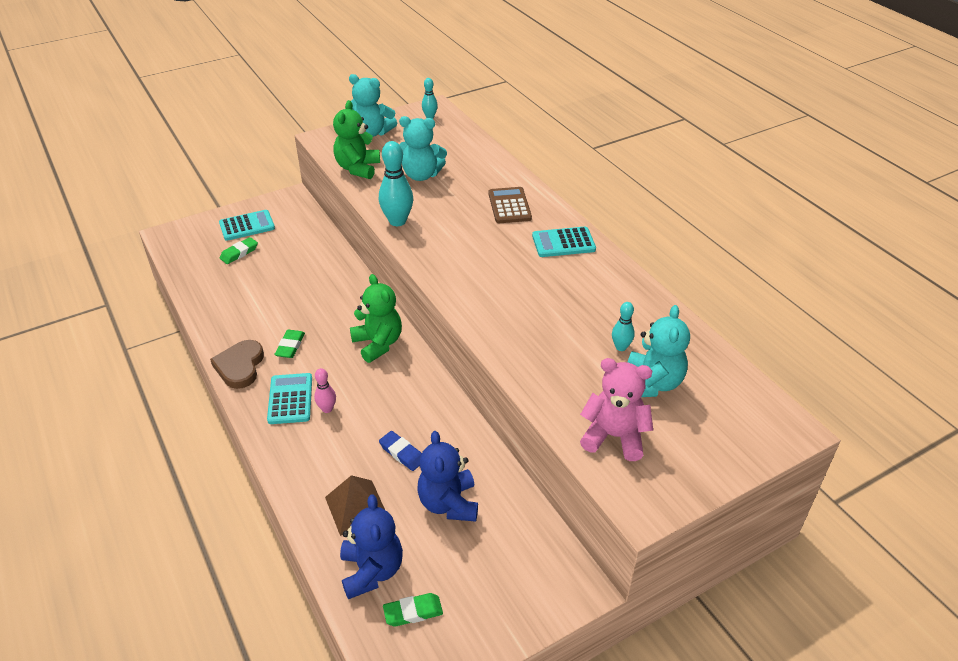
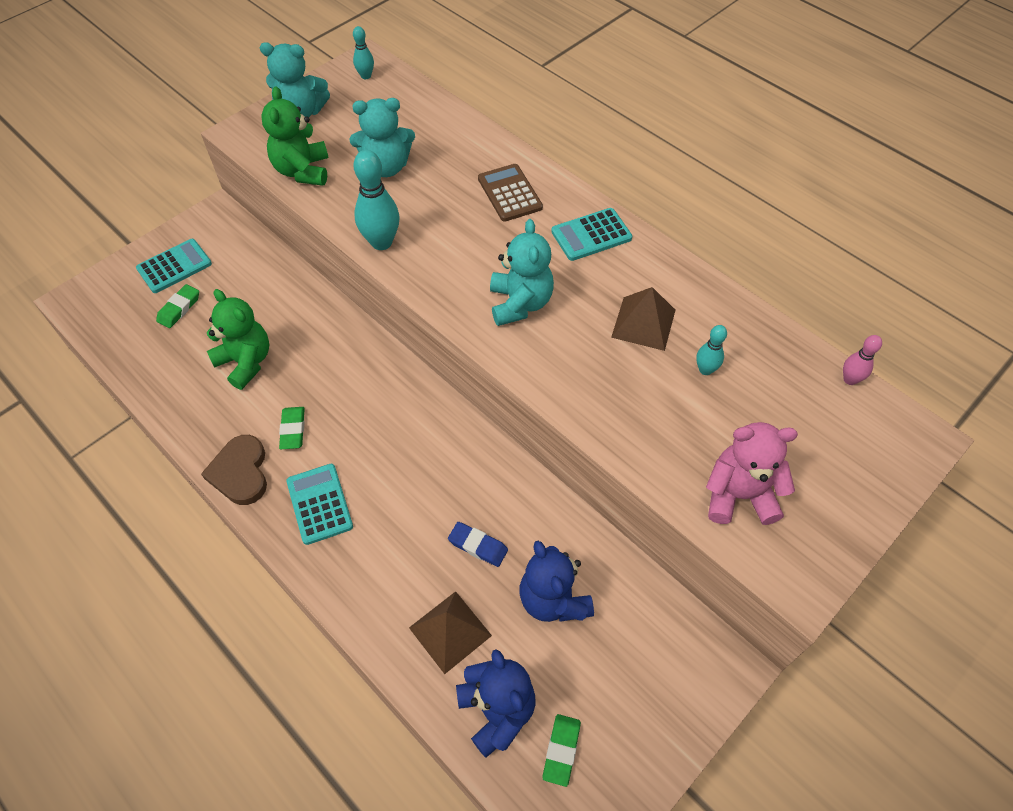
camera: 15 degrees left, 15 degrees up
(327, 409) = (369, 507): pink bowling pin -> pink bowling pin (850, 379)
(378, 344) = (398, 403): green teddy bear -> green teddy bear (246, 362)
(413, 612) = (561, 750): green eraser -> green eraser turned 45 degrees counterclockwise
(582, 307) = (643, 323): none -> brown pyramid
(652, 383) = (756, 412): turquoise teddy bear -> turquoise teddy bear (520, 303)

